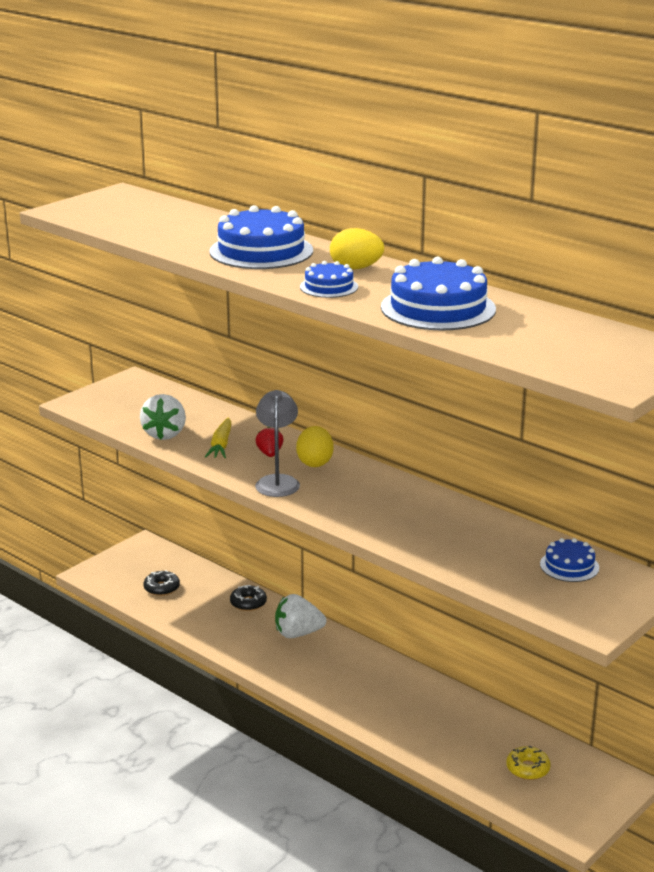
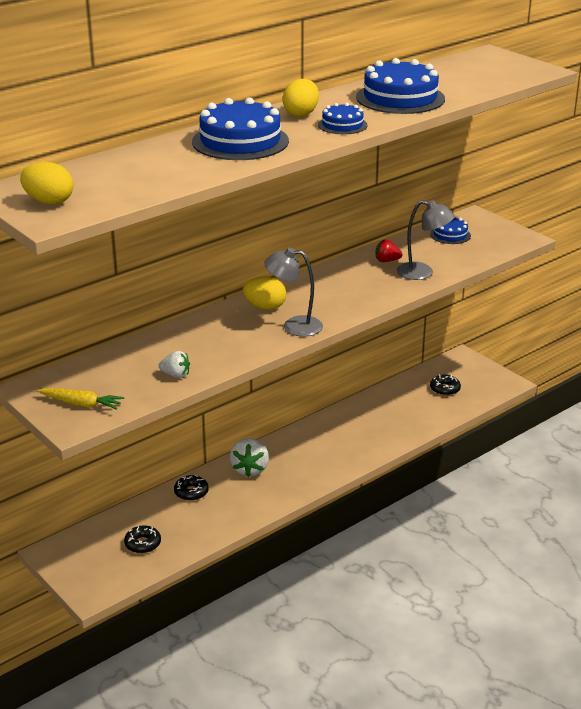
camera: 80 degrees left, 5 degrees up
(98, 206) = (49, 202): none -> yellow egg
(165, 434) = (176, 375): white strawberry -> white strawberry, size x0.60
(221, 445) = (212, 347): yellow carrot -> yellow carrot (81, 404)
(270, 454) = (240, 326): red strawberry -> red strawberry (387, 261)
(442, 550) = (423, 273): none -> grey lamp
(527, 768) = (445, 389): yellow donut -> black donut

